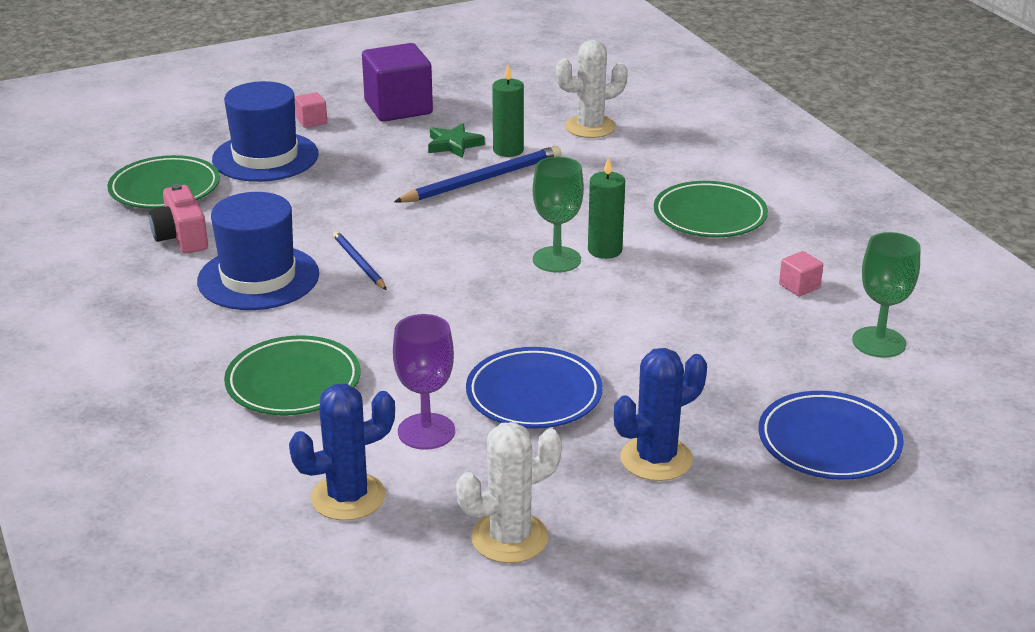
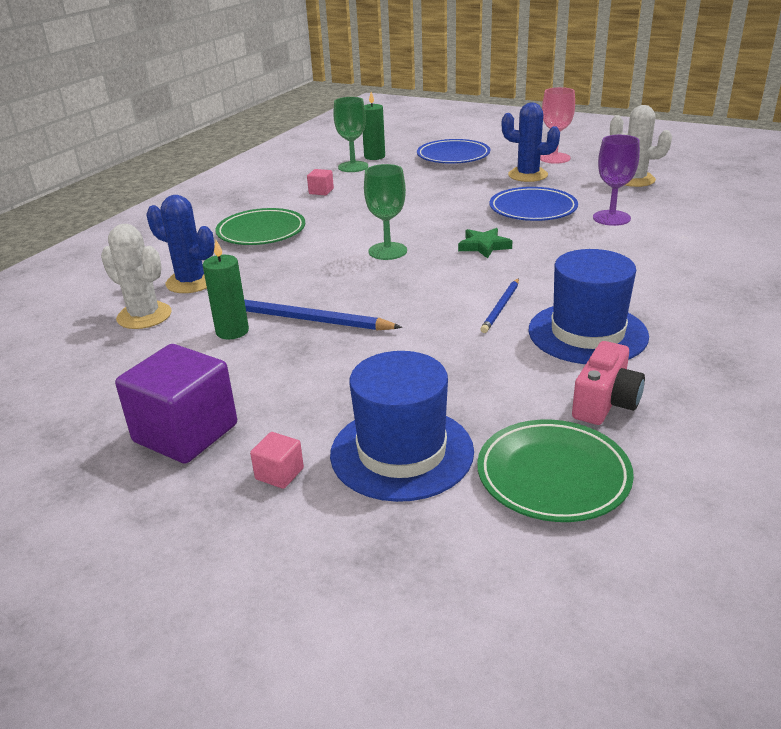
camera: 125 degrees left, 0 degrees up
(293, 382) = (652, 264): green plate -> none
(348, 497) = (689, 213): blue cactus -> blue cactus (191, 282)
(454, 145) = (248, 360): green star -> green star (484, 246)
(605, 250) = (353, 243): green candle -> green candle (374, 157)
(698, 528) = (554, 158): none -> pink goblet

